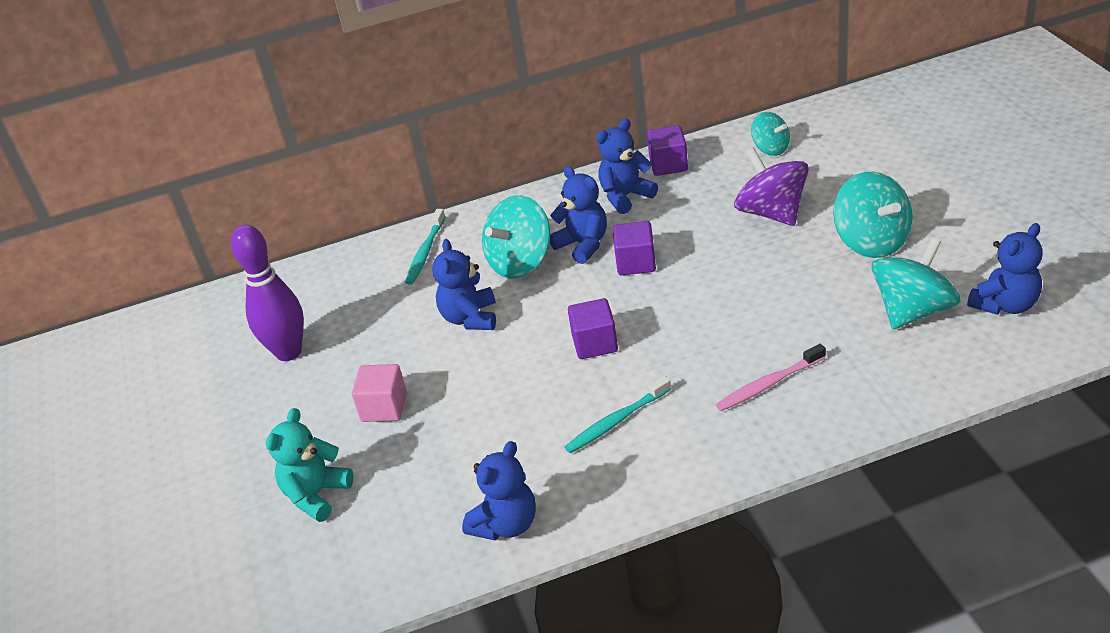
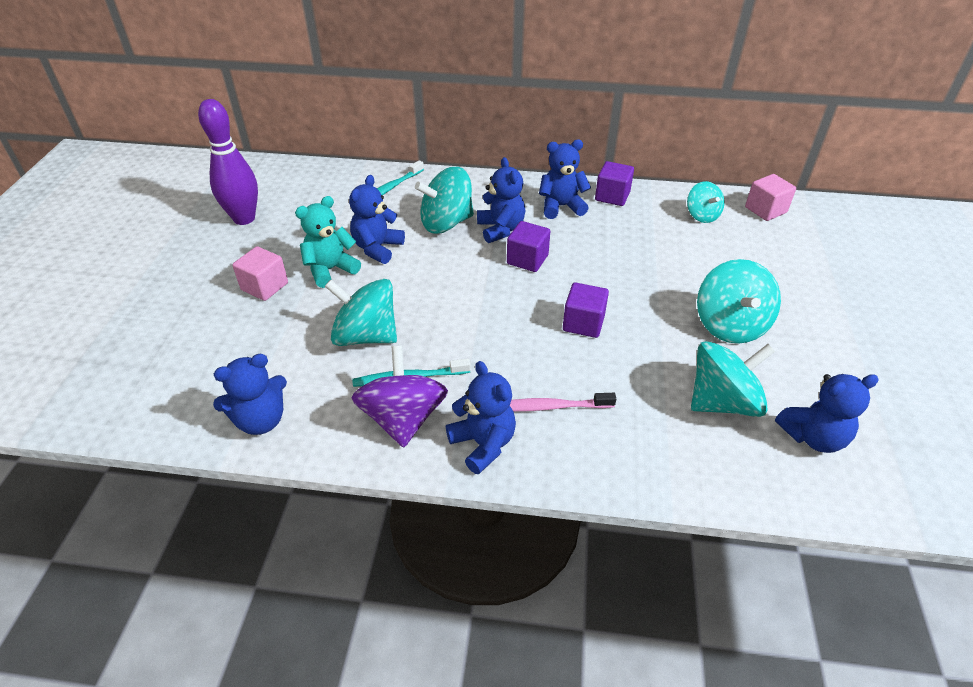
camera: 20 degrees right, 5 degrees up
(316, 495) = (165, 329): turquoise teddy bear -> turquoise teddy bear (330, 269)
(538, 404) = (366, 336): none -> turquoise spinning top
(595, 343) = (446, 308): purple cube -> purple cube (583, 323)
(735, 442) = (483, 444): none -> blue teddy bear
(772, 213) = (664, 266): purple spinning top -> purple spinning top (403, 418)
(826, 119) = (765, 210): none -> pink cube

